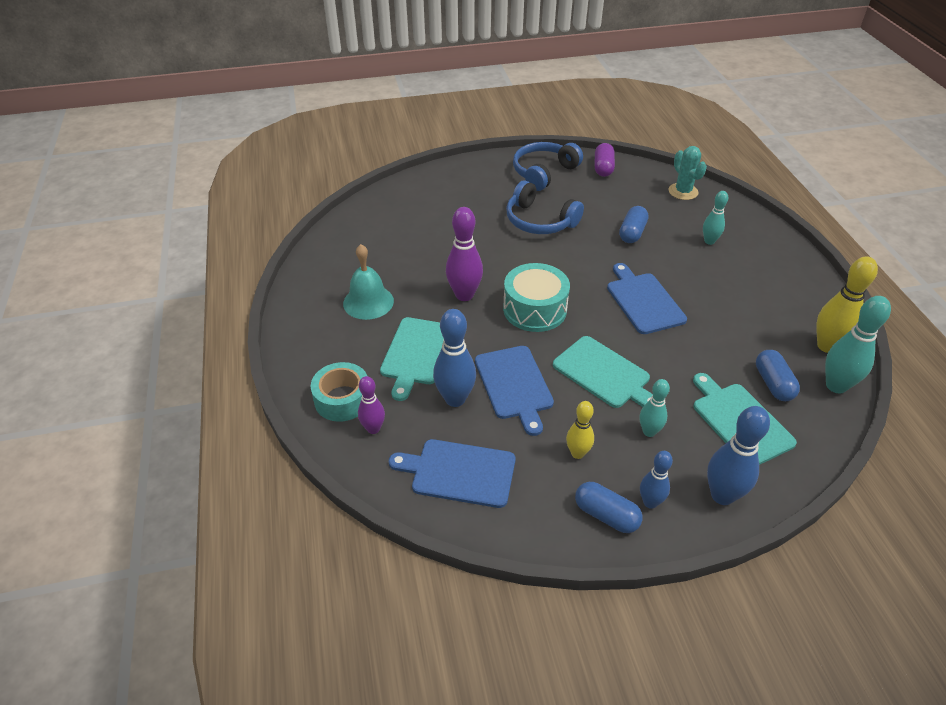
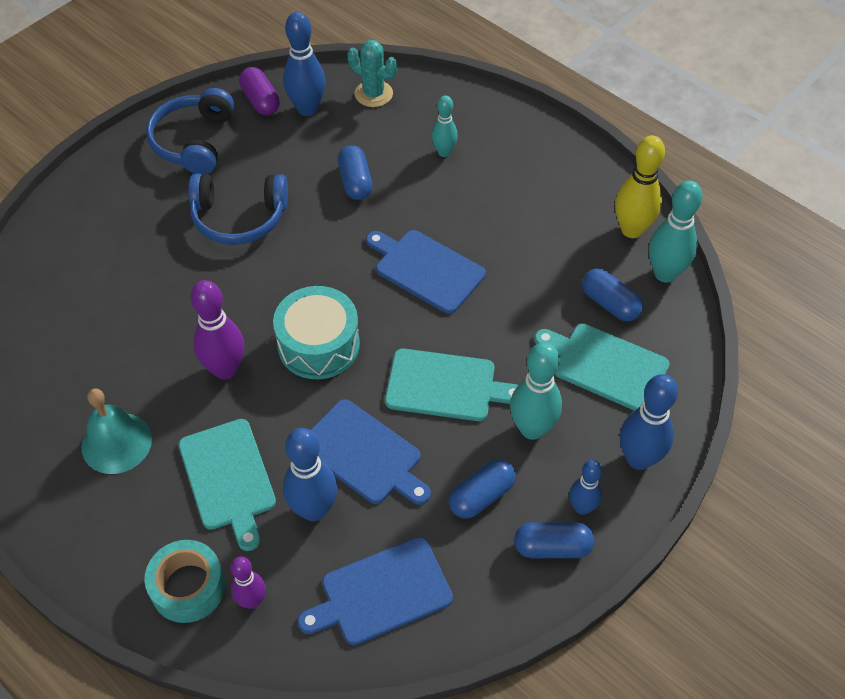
camera: 35 degrees left, 10 degrees up
(577, 453) = (481, 496): yellow bowling pin -> blue capsule
(630, 183) = (307, 109): none -> blue bowling pin
(649, 431) = (532, 429): turquoise bowling pin -> turquoise bowling pin, size x1.64

